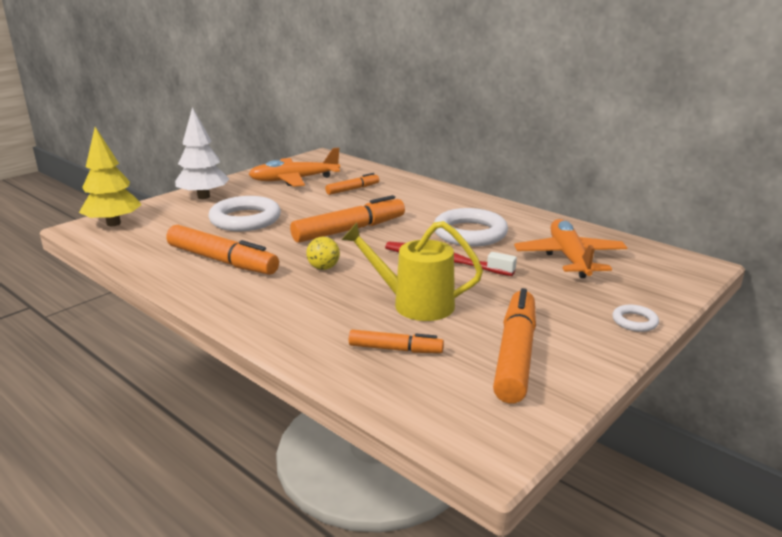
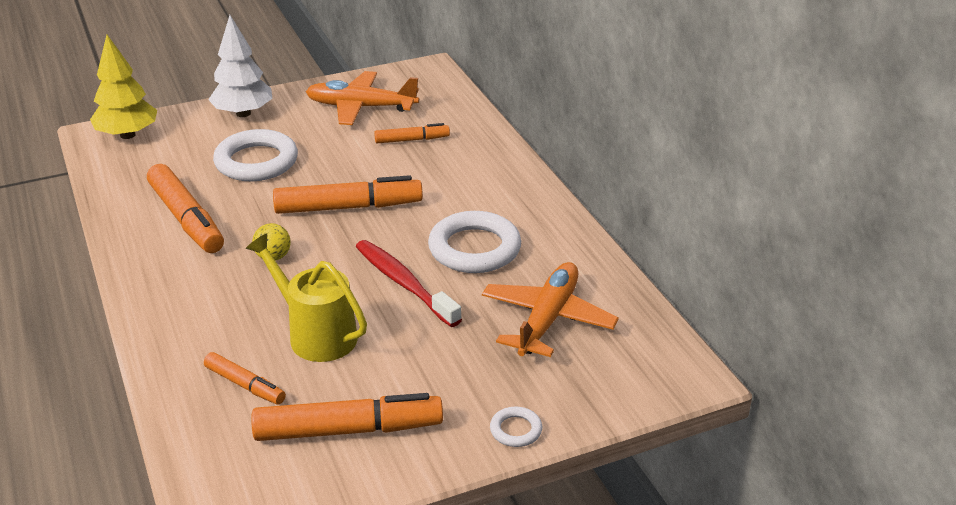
camera: 25 degrees right, 10 degrees up
(515, 355) = (348, 430): orange marker -> orange marker turned 45 degrees clockwise

